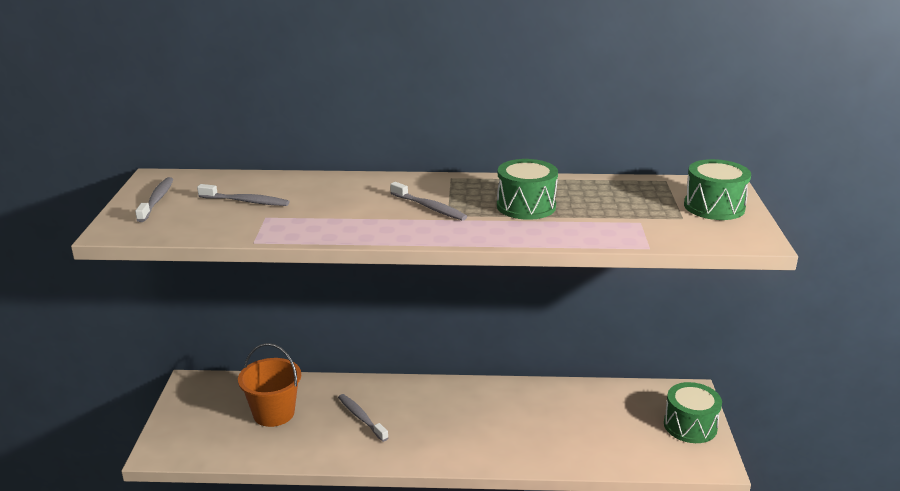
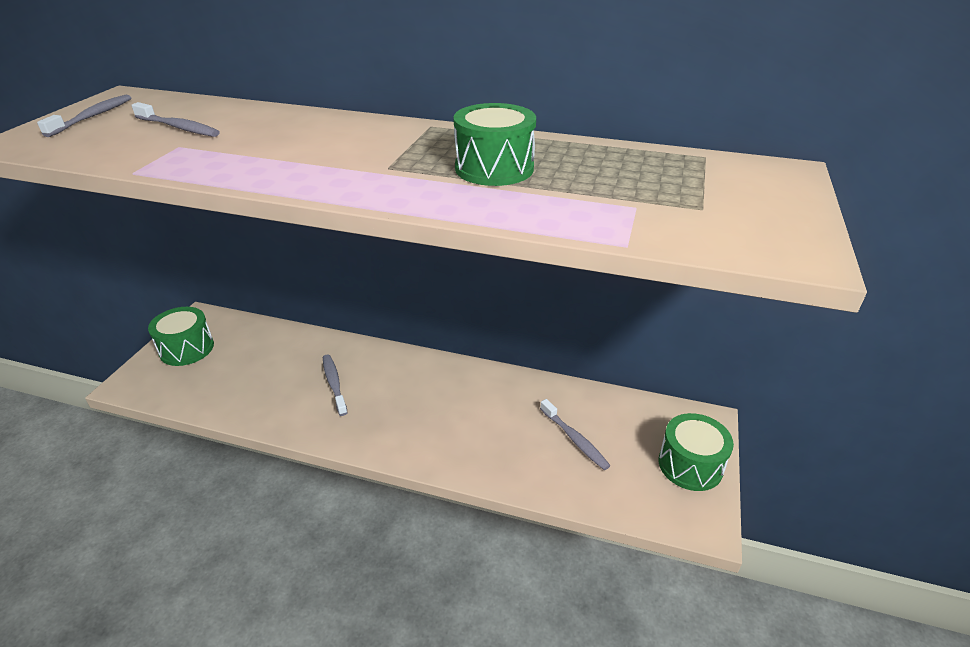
camera: 15 degrees right, 10 degrees up
(274, 413) = (254, 363): orange bucket -> none
(429, 207) = (373, 157): grey toothbrush -> grey toothbrush (575, 439)
(714, 207) = (758, 198): green drum -> green drum (187, 348)

